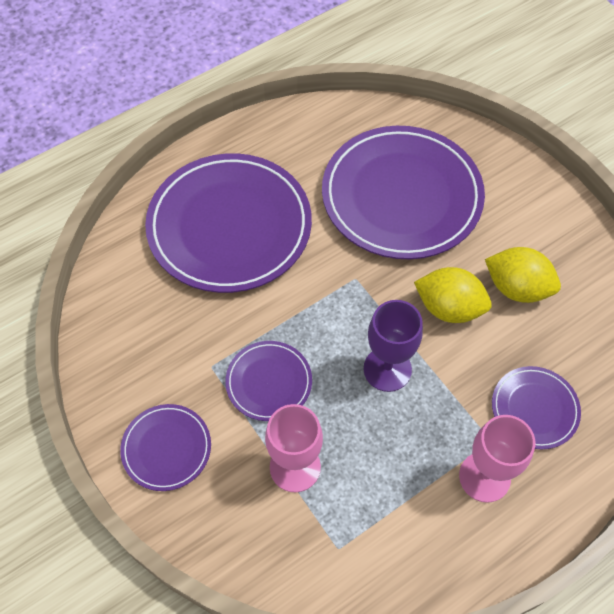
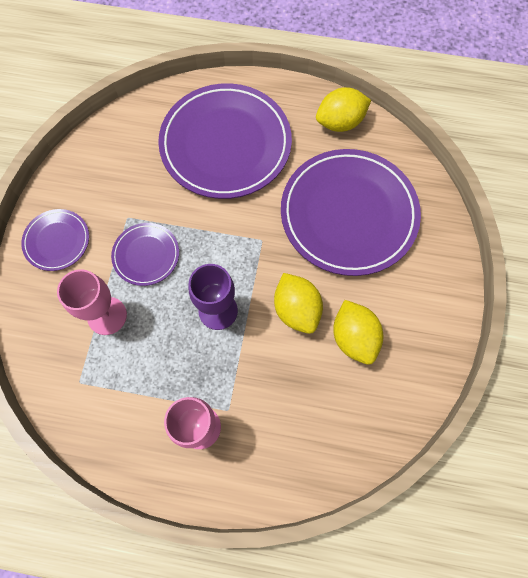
camera: 45 degrees right, 10 degrees up
(309, 129) = (340, 122): none -> yellow lemon
(534, 409) = (276, 419): purple plate -> none

